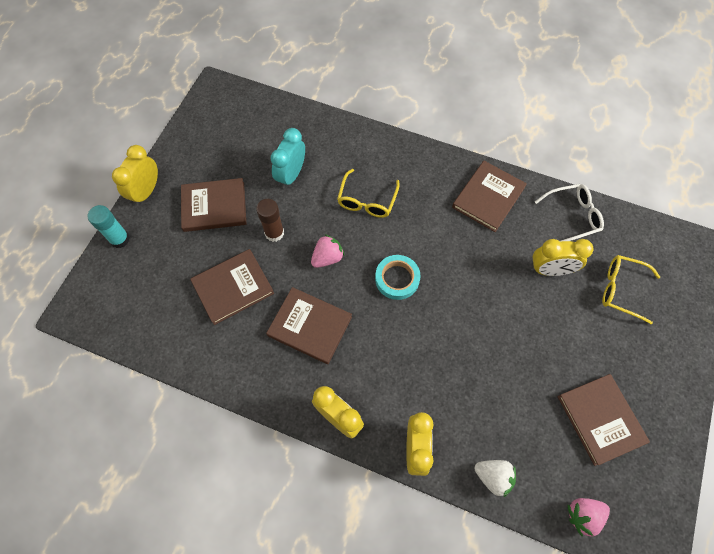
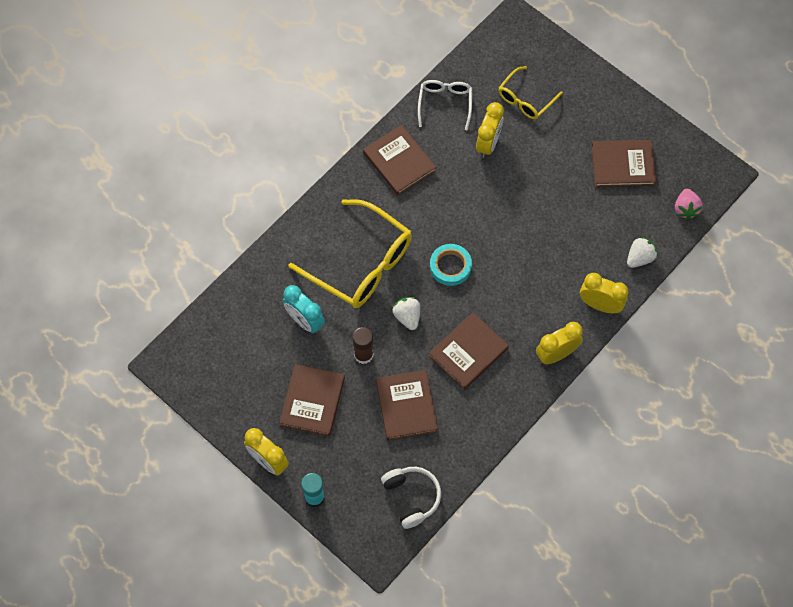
camera: 70 degrees left, 0 degrees up
(138, 323) = (412, 497): none -> white headphones
(327, 258) = (407, 317): pink strawberry -> white strawberry
(367, 200) = (361, 264): yellow glasses -> yellow glasses, size x1.84

